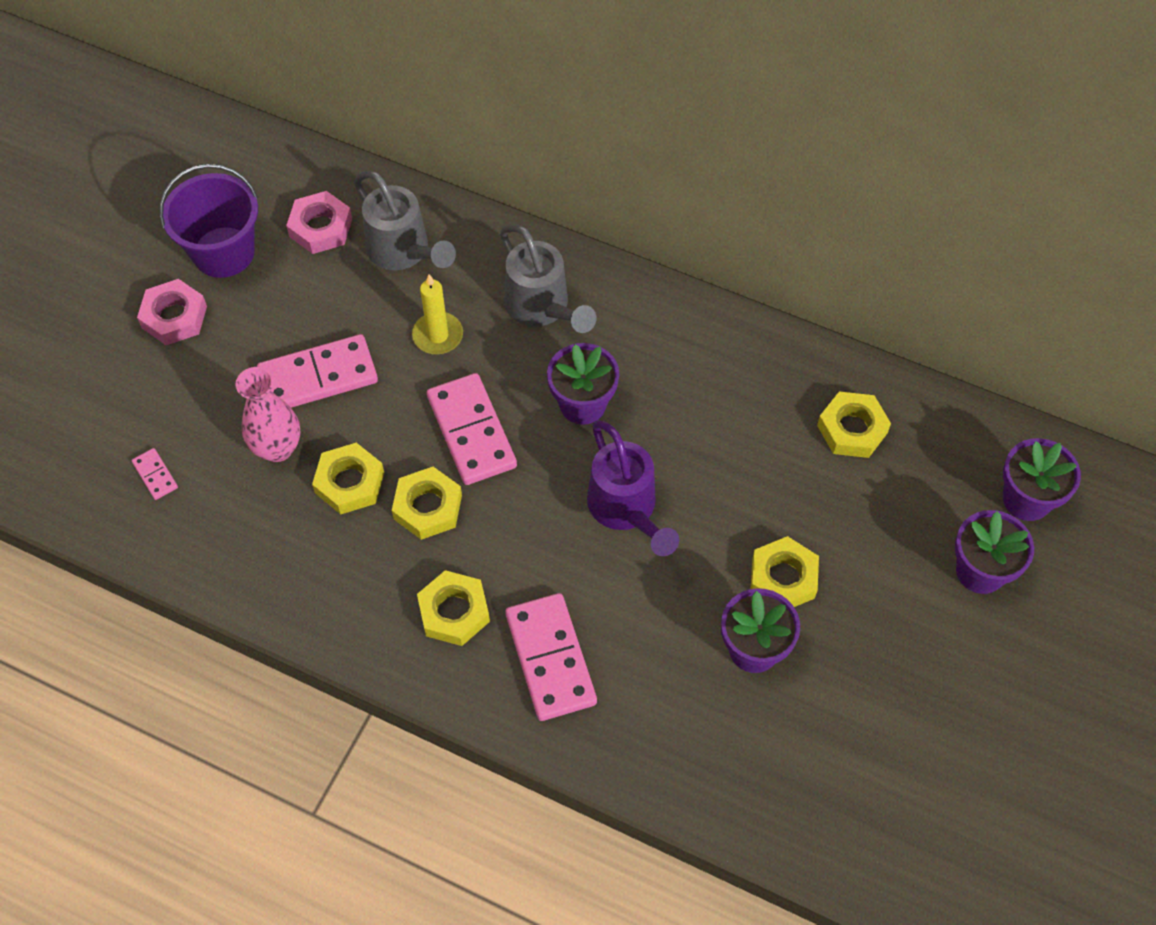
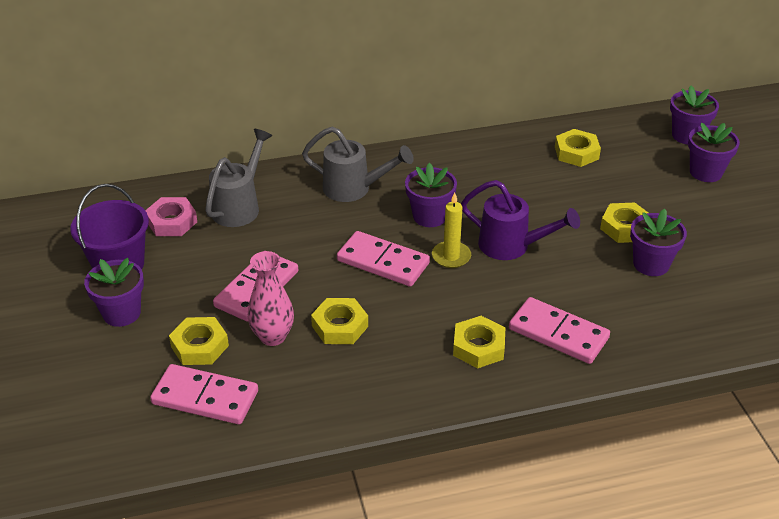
camera: 40 degrees left, 20 degrees down
(155, 475) = (205, 398): pink domino -> pink domino, size x2.20
(174, 317) = (121, 313): pink nut -> purple flower pot
(403, 252) = (239, 206): grey watering can -> grey watering can turned 75 degrees counterclockwise
(428, 507) = (401, 309): yellow nut -> yellow nut (200, 346)
(438, 335) = (308, 231): yellow candle -> yellow candle (451, 256)

